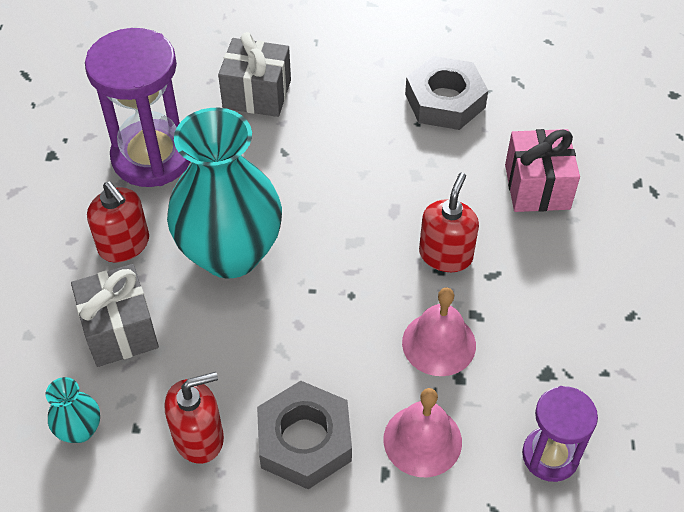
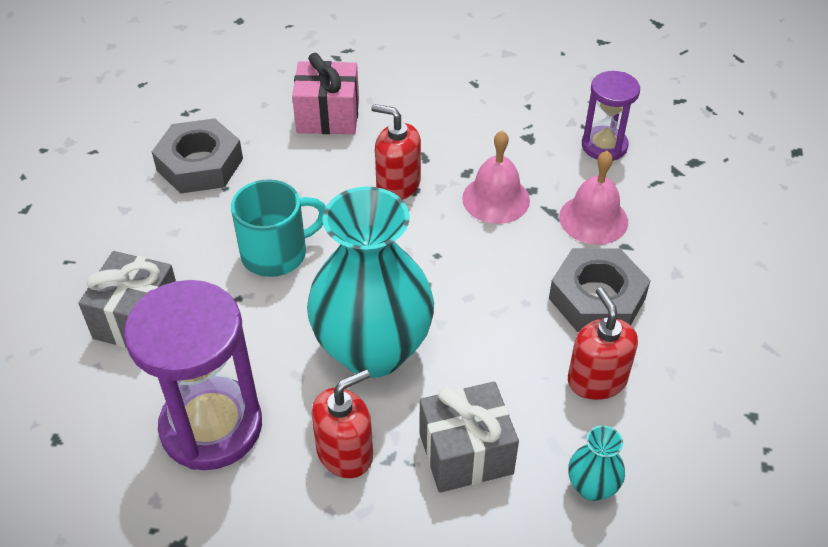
camera: 85 degrees left, 5 degrees down
(339, 171) = (276, 253): none -> turquoise mug

